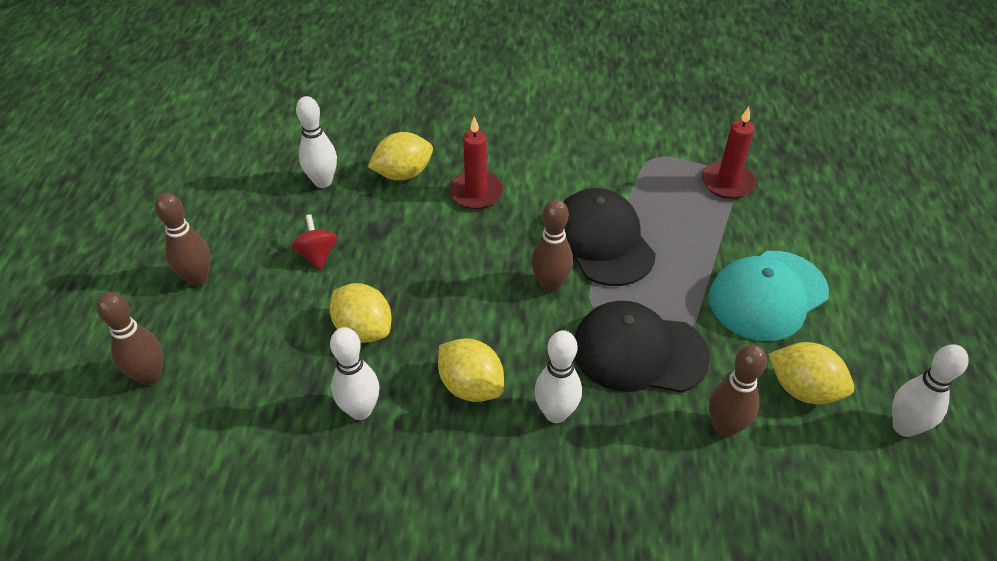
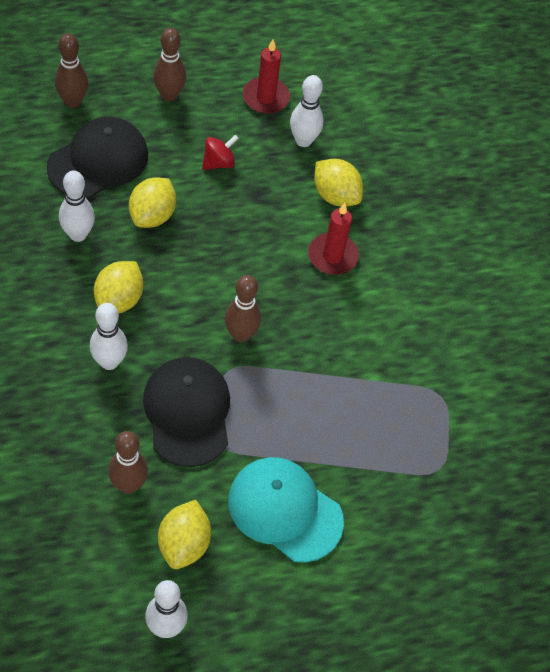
camera: 65 degrees right, 10 degrees up
(602, 241) = (307, 366): black cap -> black cap (98, 161)
(727, 182) = (427, 465): red candle -> red candle (266, 97)

